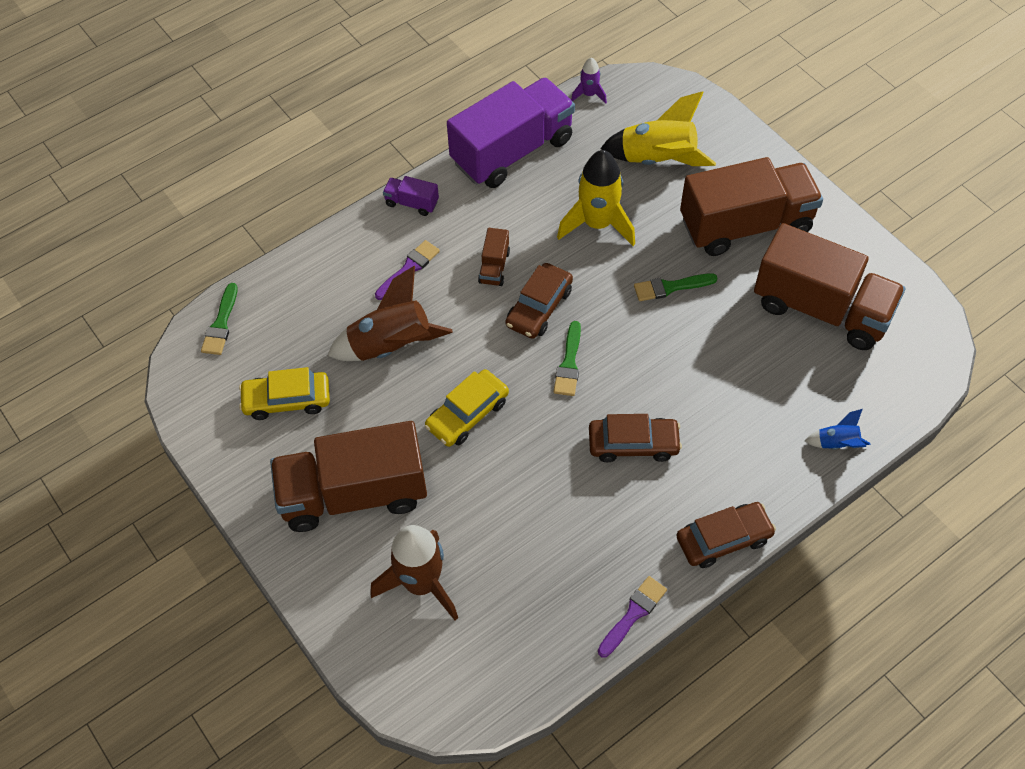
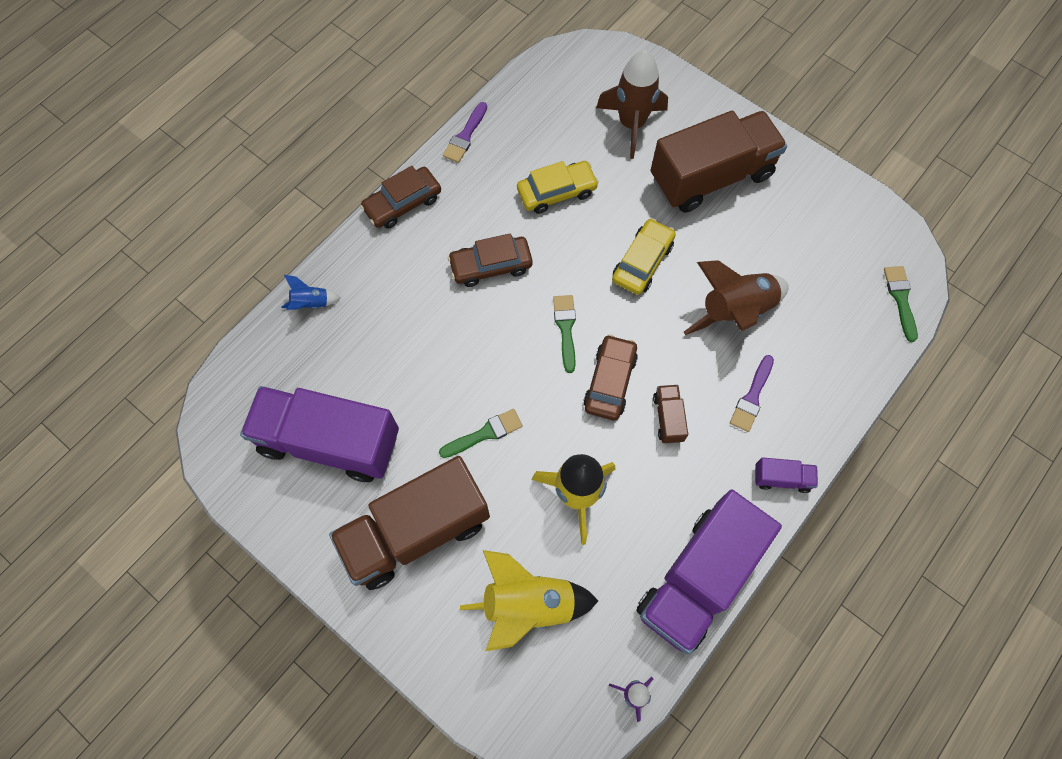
camera: 165 degrees right, 10 degrees up
(287, 400) = (803, 241): yellow car -> yellow car (557, 192)
(821, 309) = (329, 441): brown truck -> purple truck

